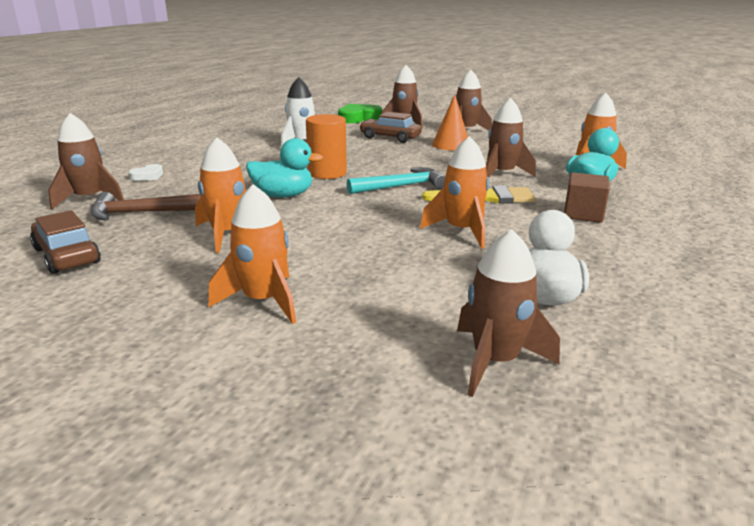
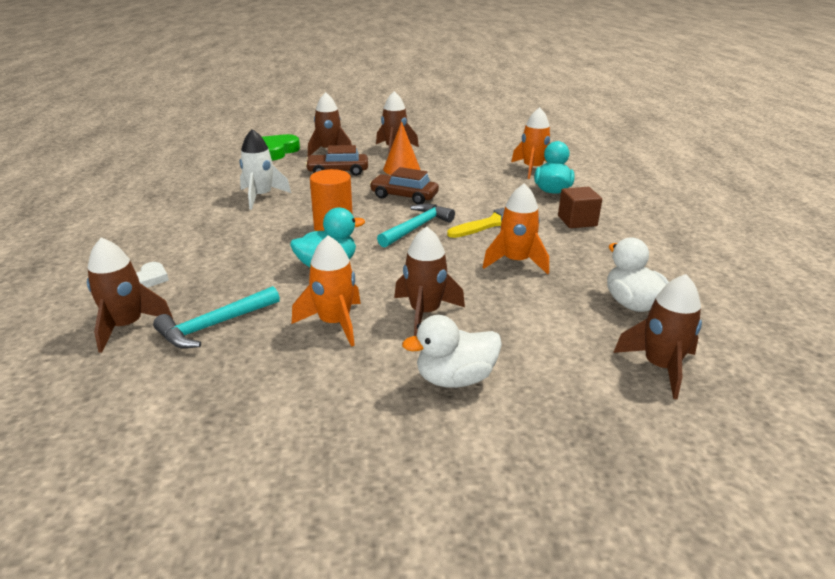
camera: 30 degrees left, 5 degrees up
(67, 255) = (210, 399): brown car -> brown car (404, 196)
(142, 213) = (214, 325): brown hammer -> turquoise hammer
(263, 301) = (455, 378): orange rocket -> white duck
(502, 174) = (479, 194): brown rocket -> brown rocket (425, 313)

